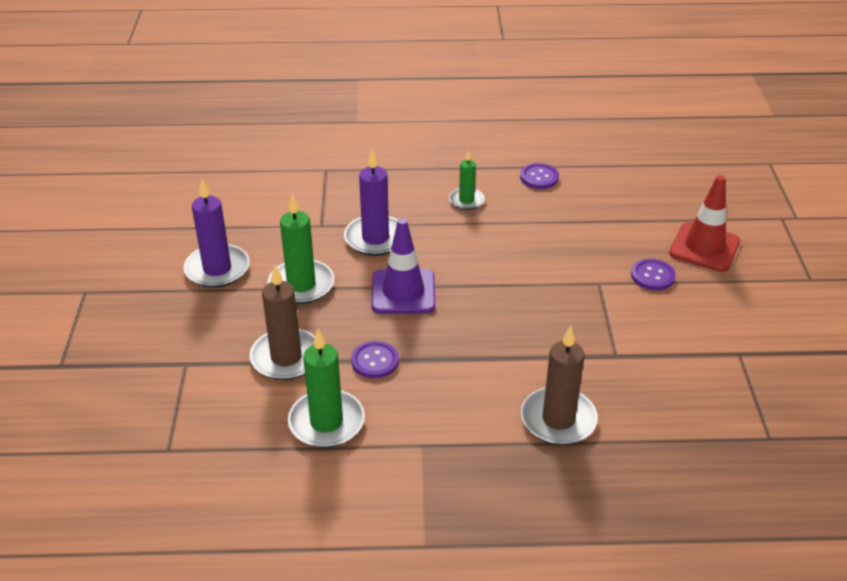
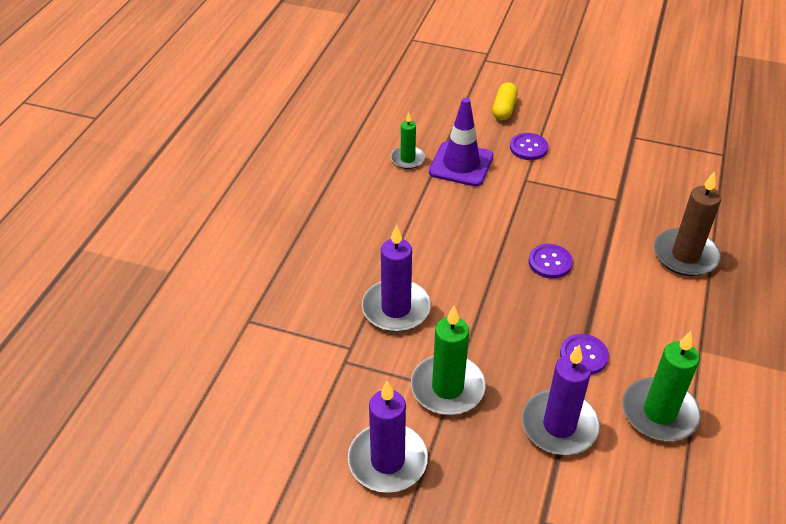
camera: 70 degrees left, 5 degrees up
(286, 357) = (559, 425): brown candle -> purple candle
(403, 292) = (490, 309): purple traffic cone -> purple traffic cone (461, 164)
(466, 200) = (368, 225): green candle -> green candle (407, 159)
(539, 177) = (358, 167): purple button -> purple button (550, 262)
(704, 247) = (504, 109): red traffic cone -> yellow capsule

